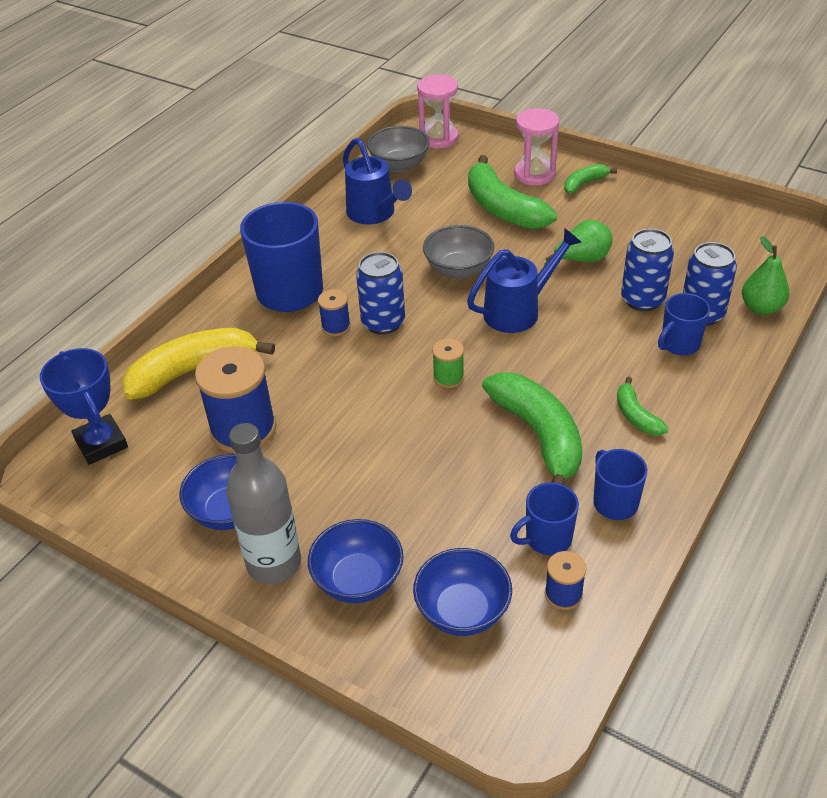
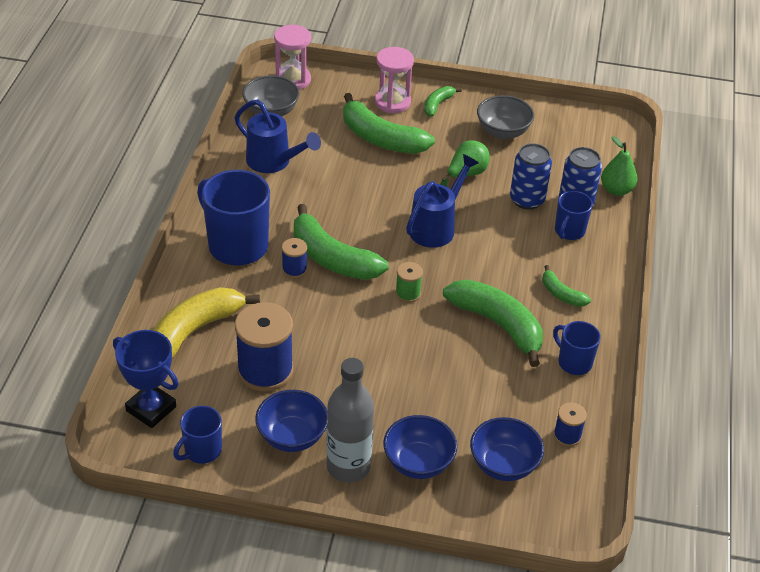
camera: 25 degrees left, 0 degrees up
(383, 323) = (332, 258): blue can -> green banana
(458, 270) = (371, 200): grey bowl -> grey bowl (503, 132)
(547, 539) = (538, 400): blue mug -> blue mug (202, 451)

